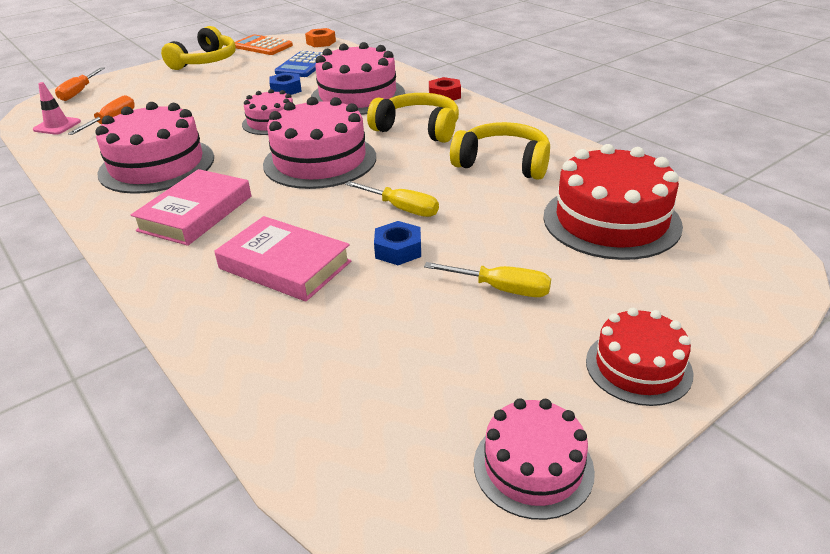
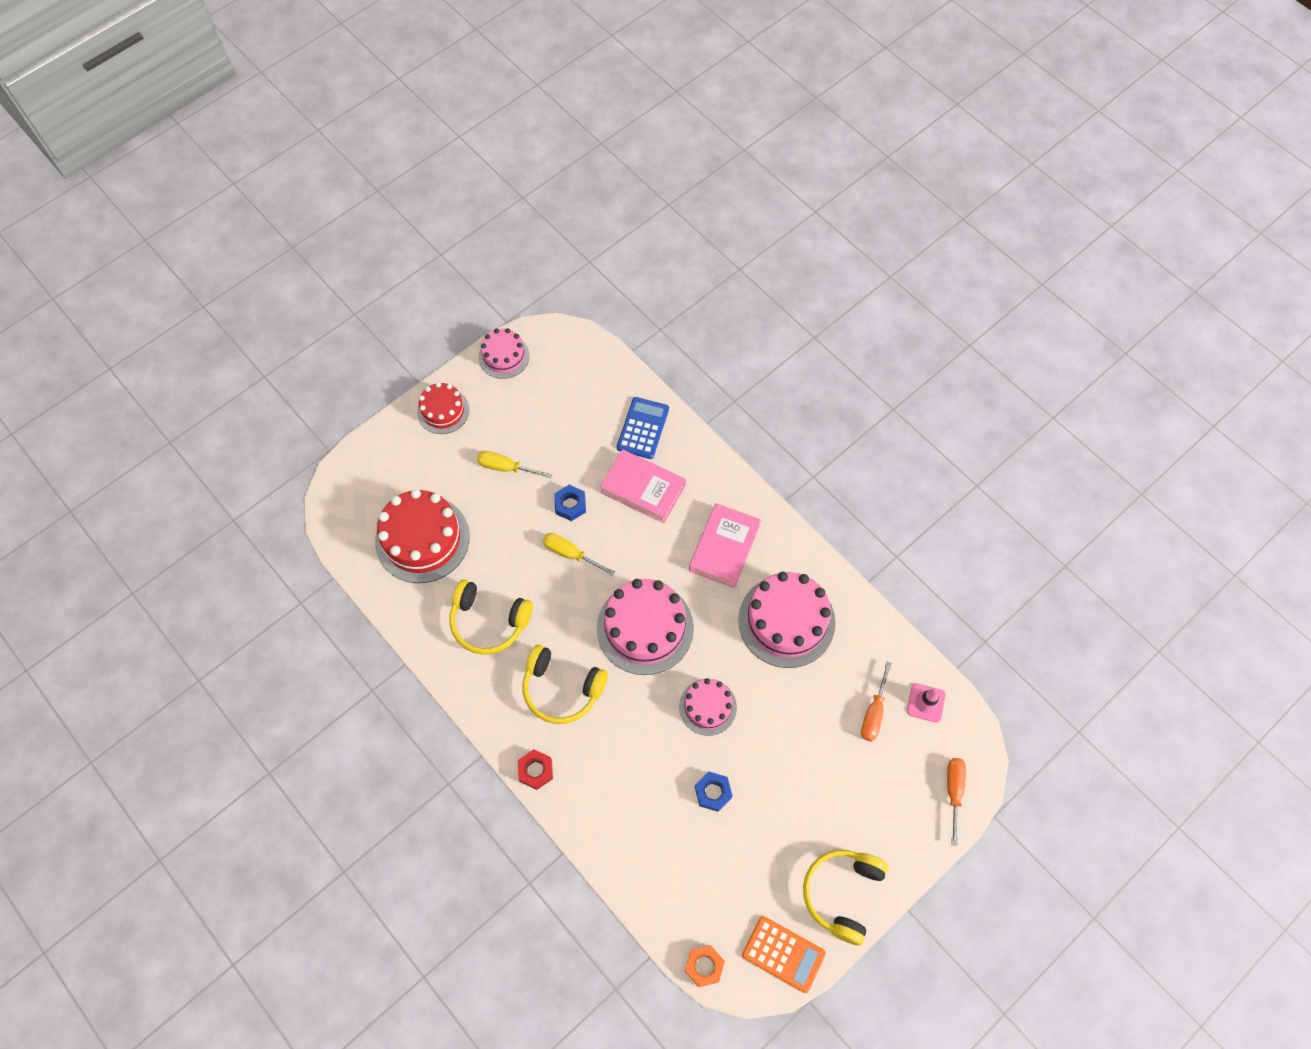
camera: 175 degrees right, 30 degrees up
(303, 65) = (709, 873): blue calculator -> blue calculator (643, 428)
(358, 96) = (629, 772): pink cake -> none

